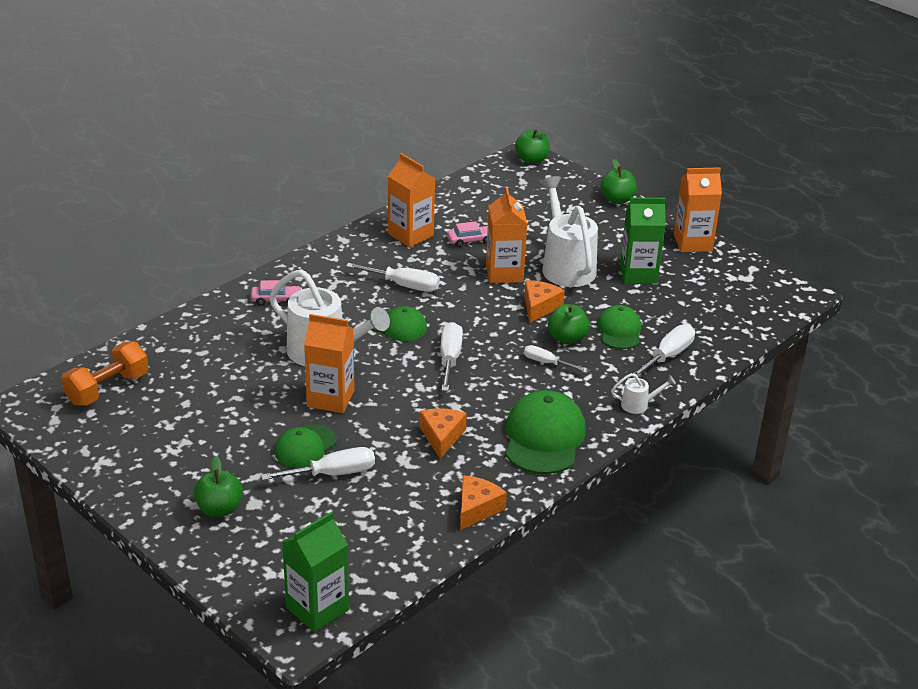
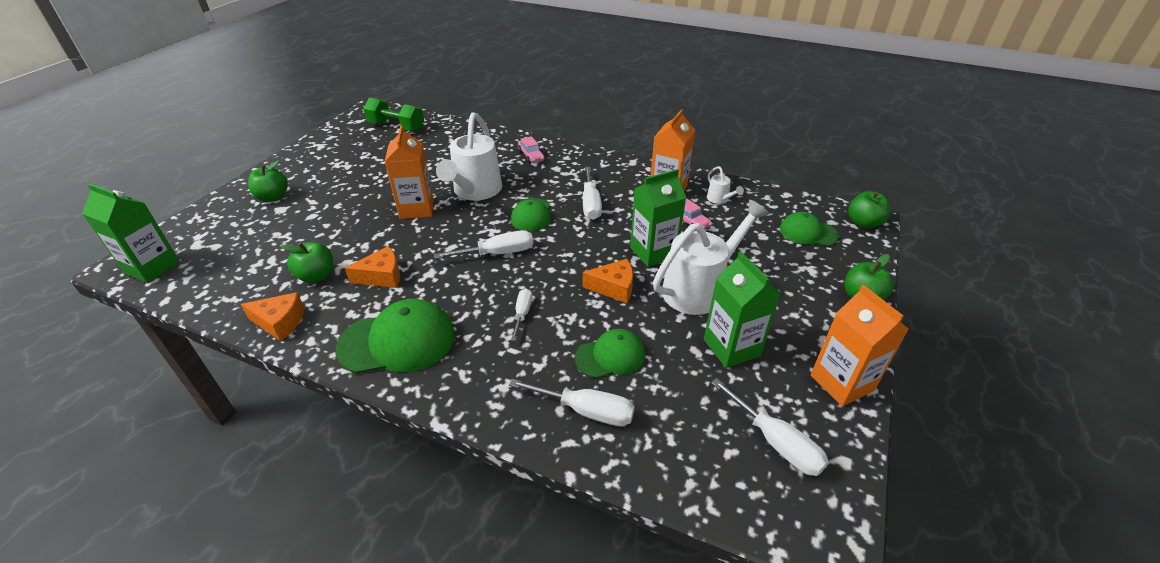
camera: 70 degrees right, 5 degrees up
(107, 389) = (396, 127): orange dumbbell -> green dumbbell
(305, 446) = (352, 213): green cap -> green cap (808, 232)
(333, 474) = (320, 234): white screwdriver -> white screwdriver (775, 442)
(504, 273) = (653, 252): orange carton -> green carton
(567, 338) = (572, 319): green apple -> green apple (317, 276)
(639, 405) = (478, 405): white watering can -> white watering can (719, 199)

